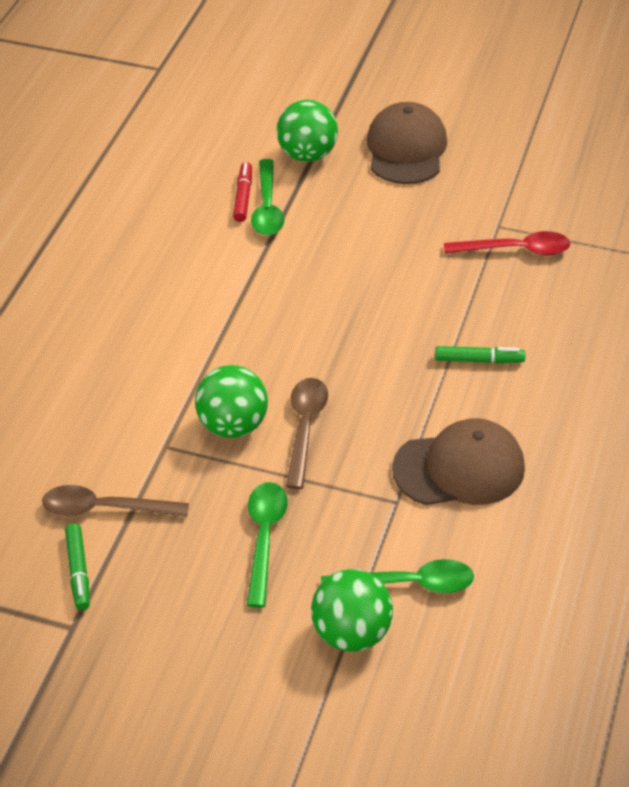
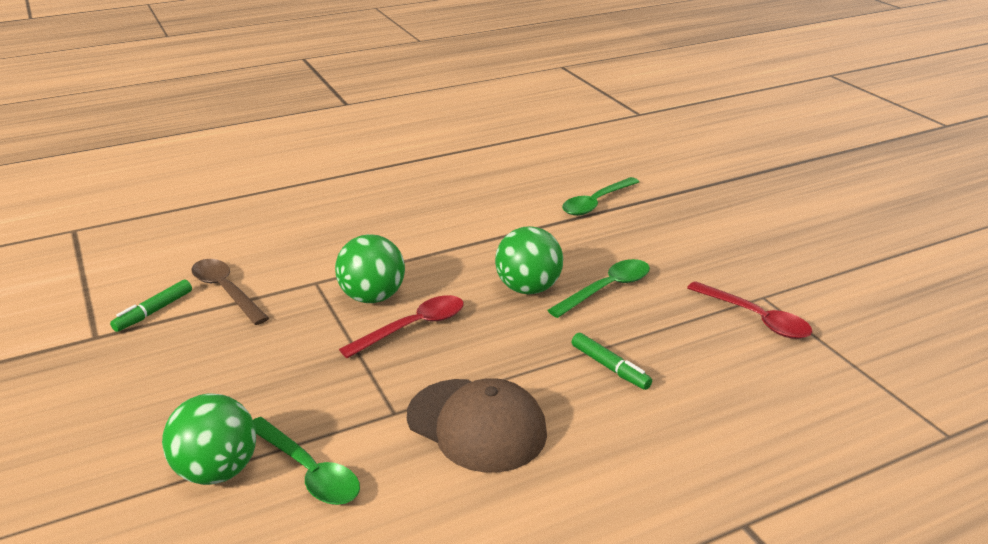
camera: 45 degrees right, 15 degrees down
(243, 197) = (589, 191): red marker -> none
(264, 538) = (275, 370): green spoon -> green spoon (607, 289)
(305, 428) = (413, 327): brown spoon -> red spoon
(307, 155) = (671, 191): green ball -> green ball (528, 288)
(406, 149) = (754, 220): brown cap -> none

